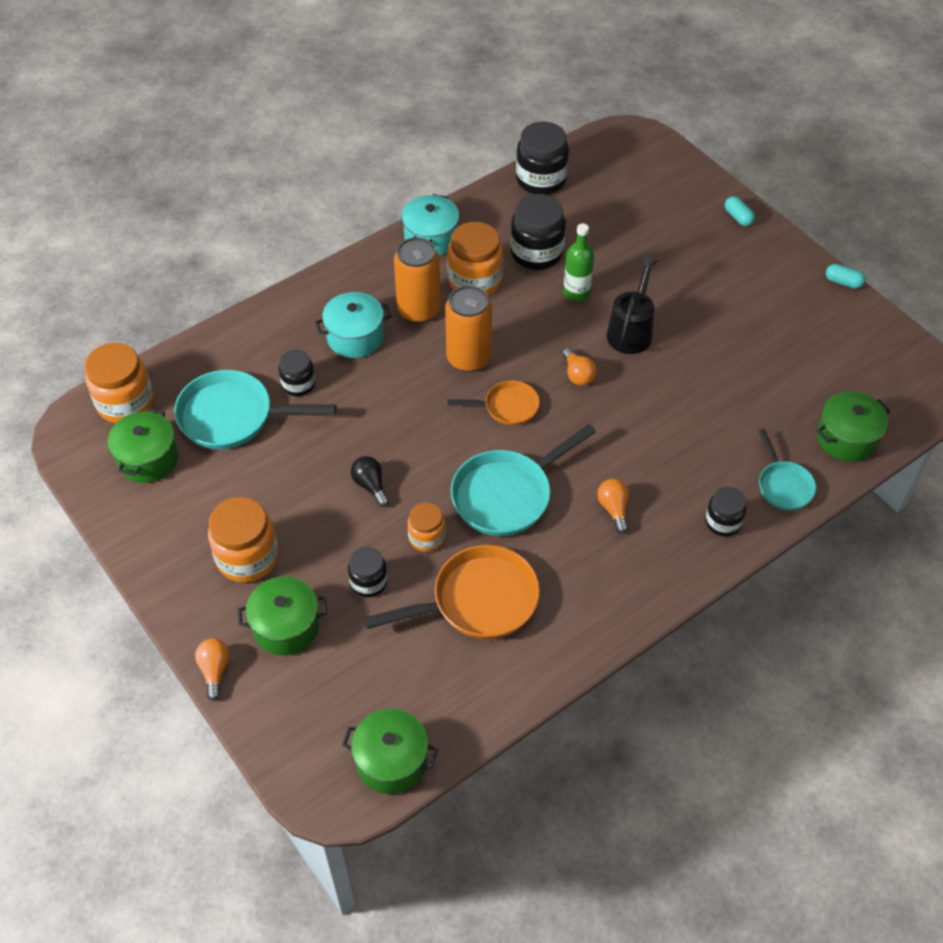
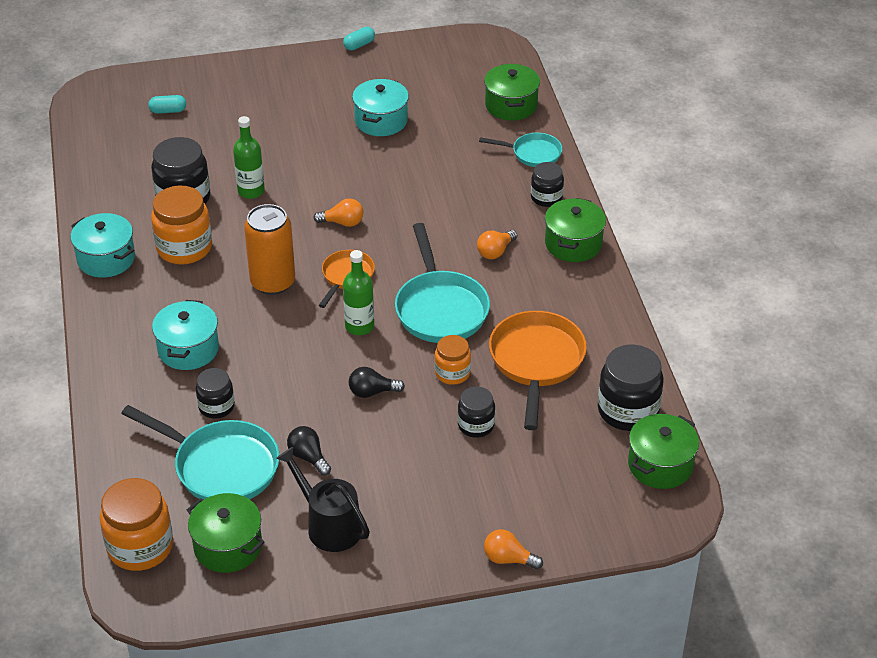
camera: 65 degrees left, 10 degrees down
(233, 417) = (221, 466): turquoise pan -> turquoise pan turned 90 degrees counterclockwise
(247, 557) = (397, 501): orange jar -> none
(270, 472) = (308, 457): none -> black light bulb
(286, 626) = (490, 495): green pot -> green pot (573, 244)
(419, 310) = (189, 295): orange can -> none
(448, 443) = (359, 326): none -> green bottle
(541, 180) = (95, 164): black jar -> black jar (628, 410)
(613, 509) = (495, 252): orange light bulb -> orange light bulb turned 60 degrees counterclockwise
(631, 331) = (319, 175): black watering can -> black watering can (329, 525)
(738, 217) = (244, 70): turquoise capsule -> turquoise capsule (168, 111)
(742, 344) = (381, 121): none -> turquoise pot

